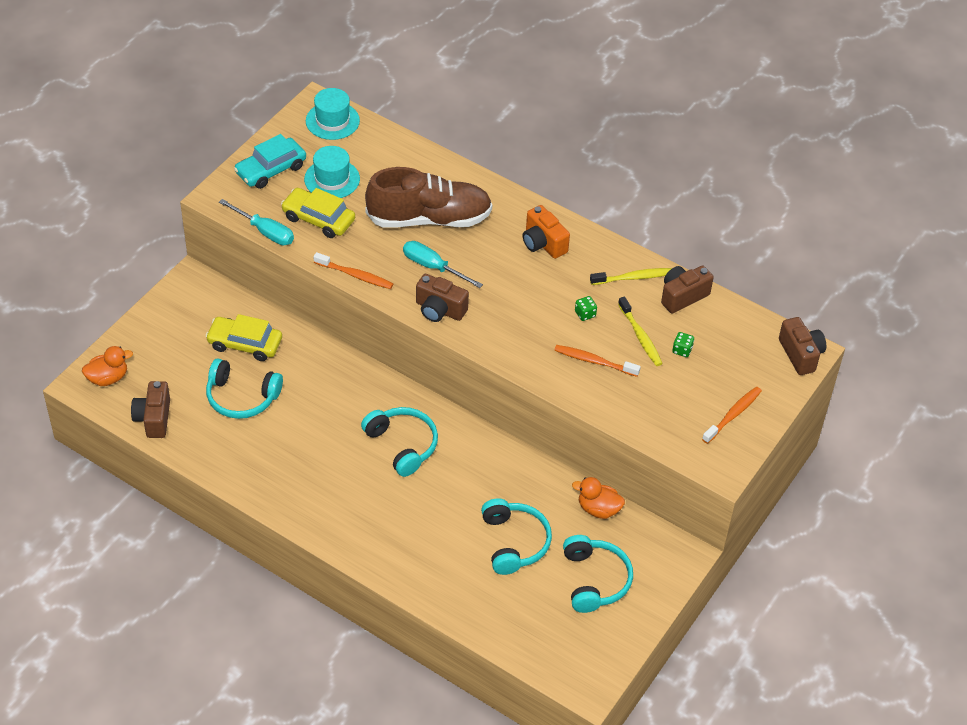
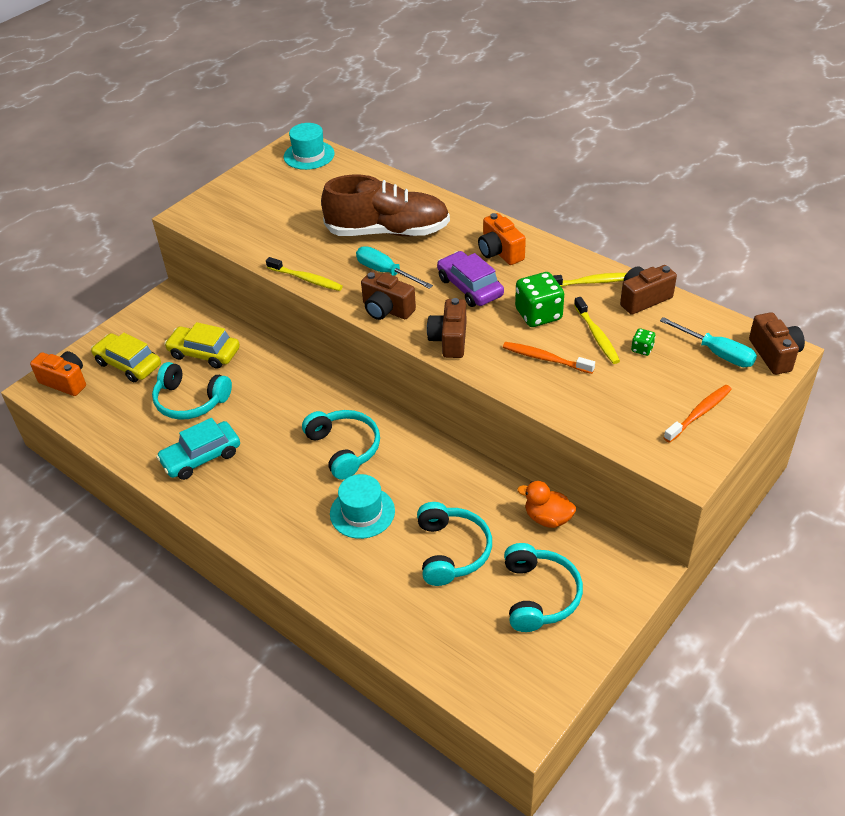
camera: 10 degrees right, 5 degrees down
(108, 378) = (65, 382): orange duck -> orange camera
(154, 418) = (99, 419): brown camera -> brown camera (449, 340)
(265, 231) = (225, 242): turquoise screwdriver -> turquoise screwdriver (716, 353)
(271, 170) = (243, 193): turquoise car -> turquoise car (201, 457)
(318, 219) = (279, 232): yellow car -> yellow car (128, 364)
(332, 179) = (299, 200): turquoise hat -> turquoise hat (362, 512)
(355, 275) = (306, 279): orange toothbrush -> yellow toothbrush
(517, 284) = (470, 287): none -> purple car
(585, 314) = (538, 314): green dice -> green dice, size x2.11

